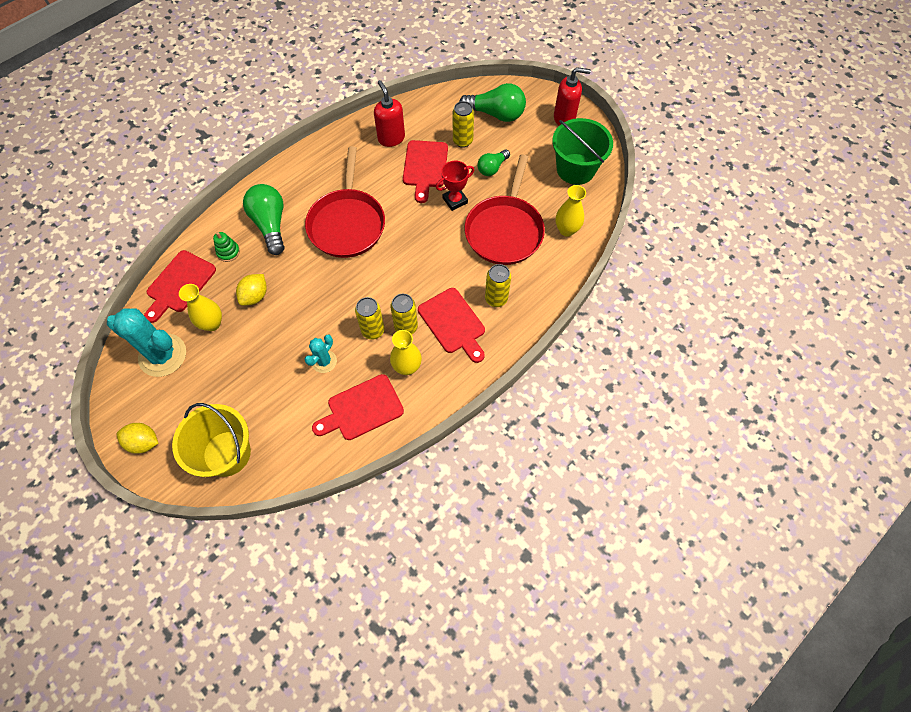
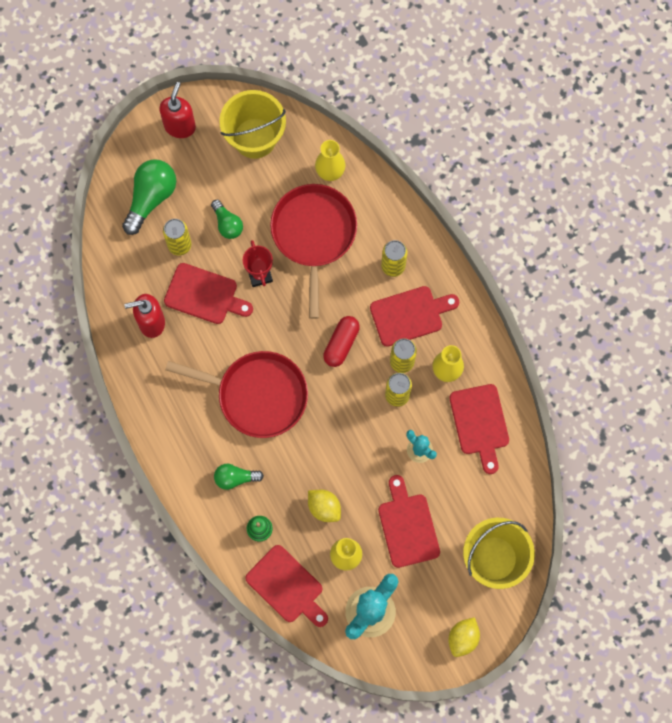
camera: 75 degrees left, 10 degrees up
(248, 368) = (407, 526): none -> red cutting board
(270, 225) = (235, 478): green light bulb -> green light bulb, size x0.59
(410, 274) = (341, 344): none -> red capsule
(505, 230) = (313, 234): red pan -> red pan turned 120 degrees counterclockwise
(575, 169) = (255, 138): green bucket -> yellow bucket

